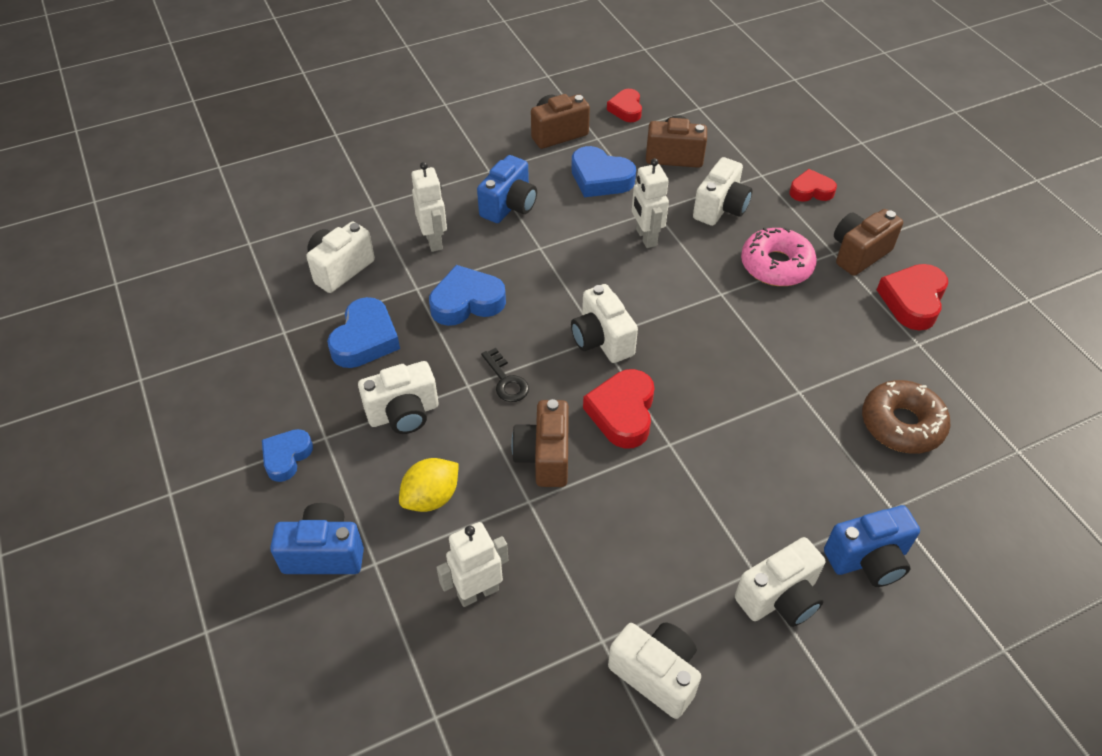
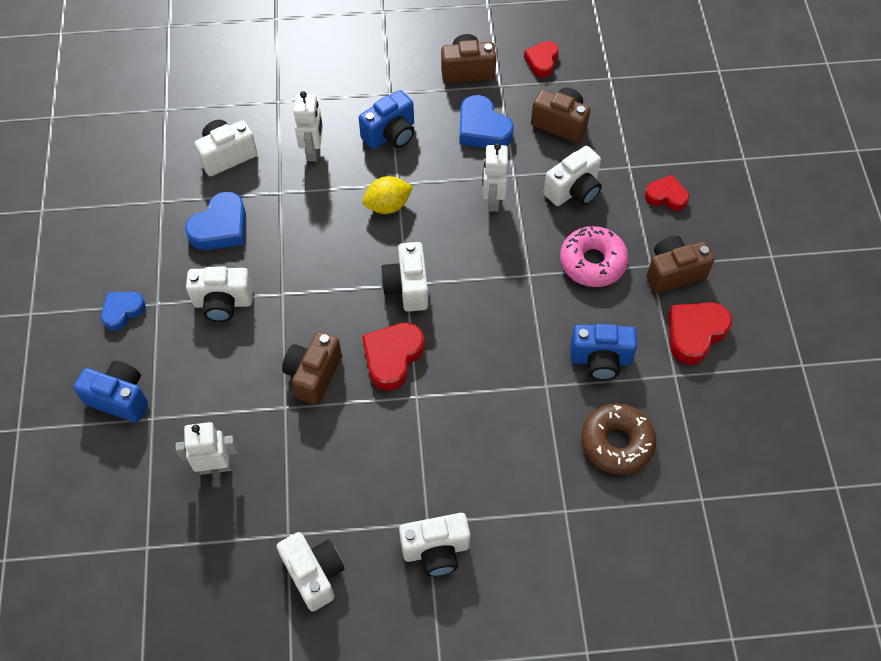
camera: 20 degrees right, 10 degrees up
(431, 497) = (214, 380): yellow lemon -> yellow lemon (388, 205)
(467, 302) = (314, 217): blue heart -> none
(506, 380) = (314, 299): black key -> none
(868, 560) = (522, 545): blue camera -> blue camera (600, 360)

